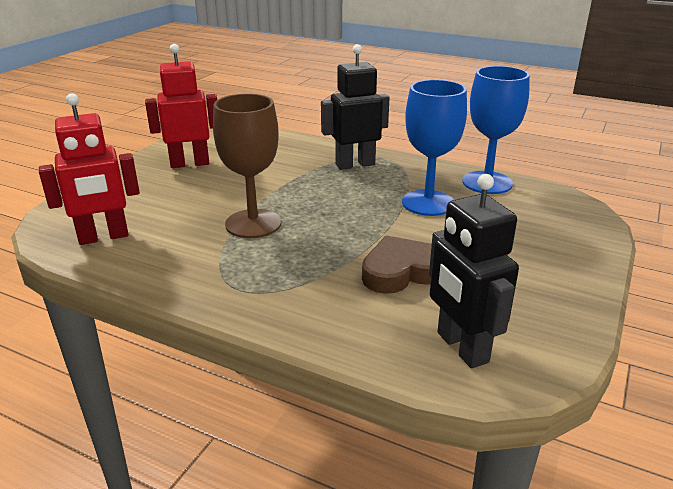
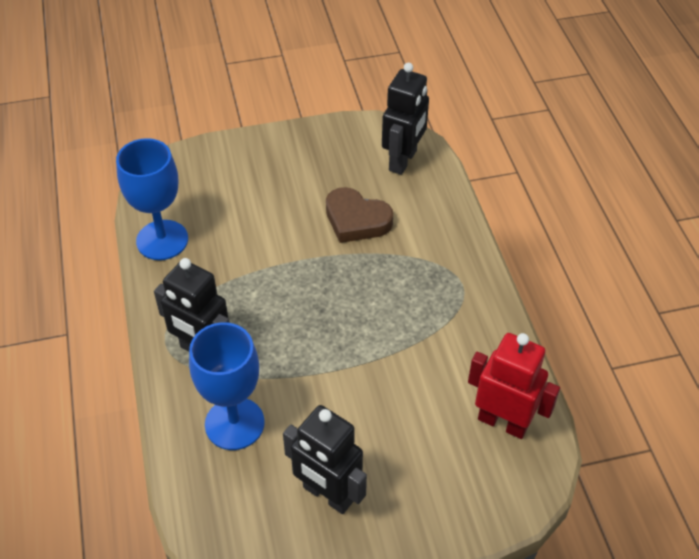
camera: 130 degrees left, 20 degrees up
(190, 163) = (327, 495): red robot -> black robot
(253, 224) = (382, 342): brown goblet -> none
(428, 203) = (239, 257): blue goblet -> blue goblet (234, 423)

